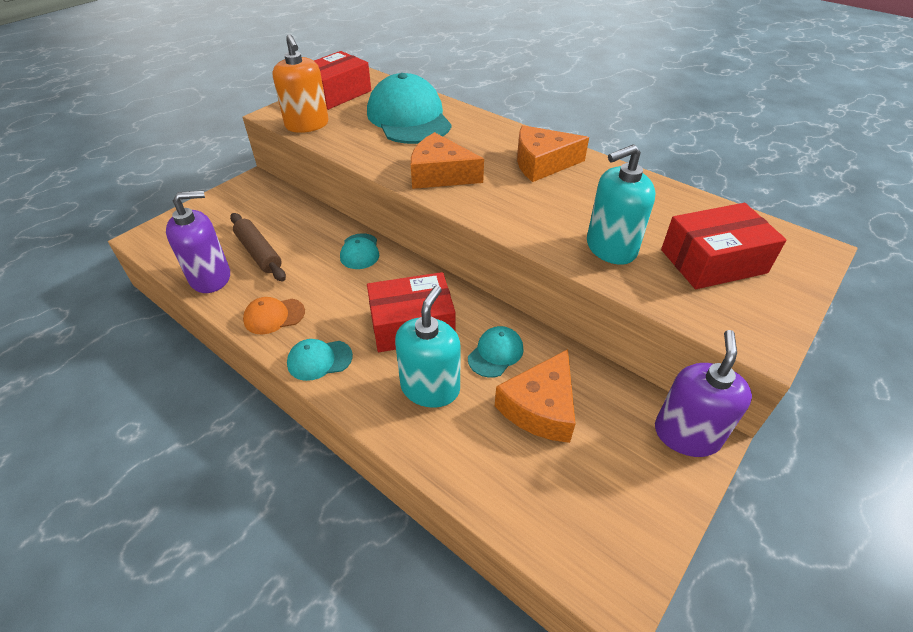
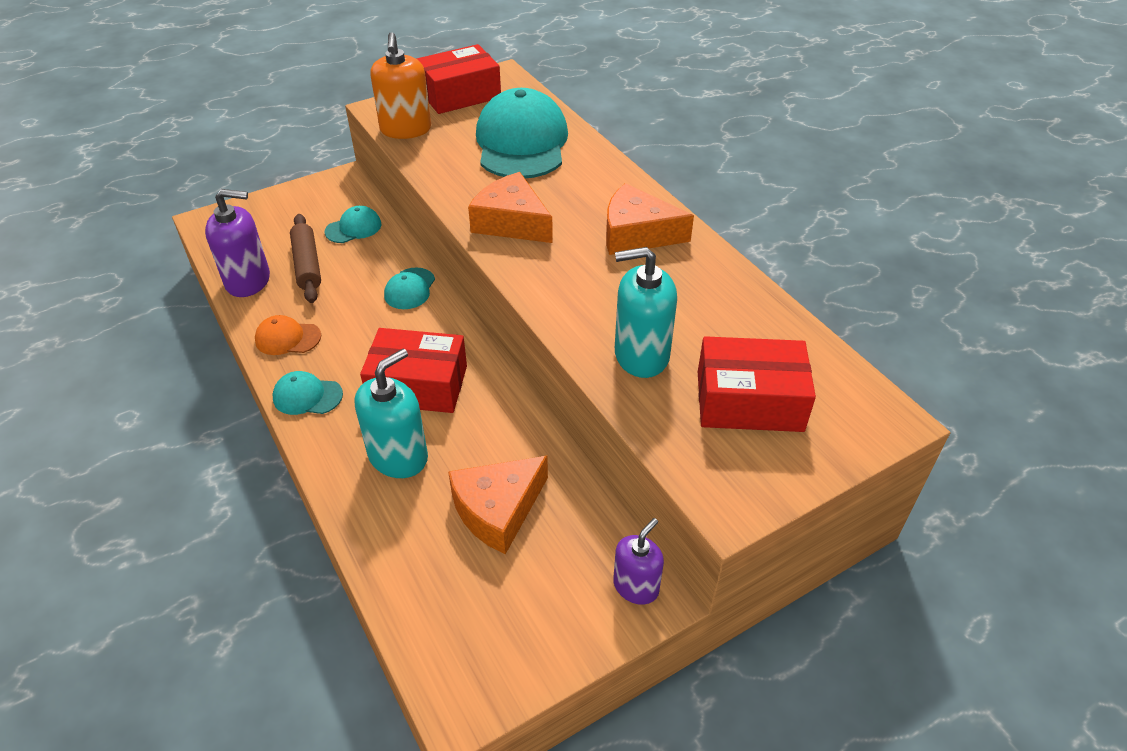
camera: 20 degrees right, 0 degrees up
(495, 353) = (486, 440): turquoise cap -> turquoise cap (353, 228)
(686, 434) = (636, 586): purple soap dispenser -> purple soap dispenser, size x0.64

